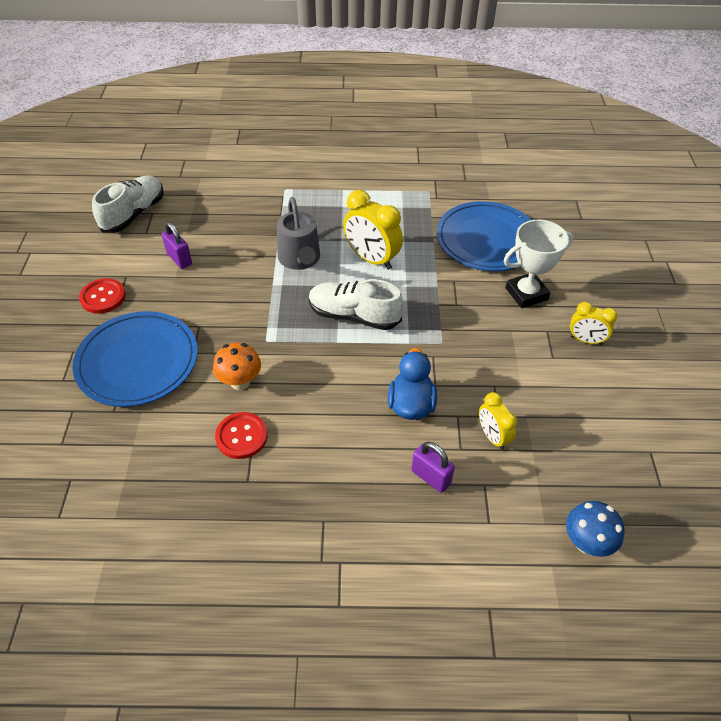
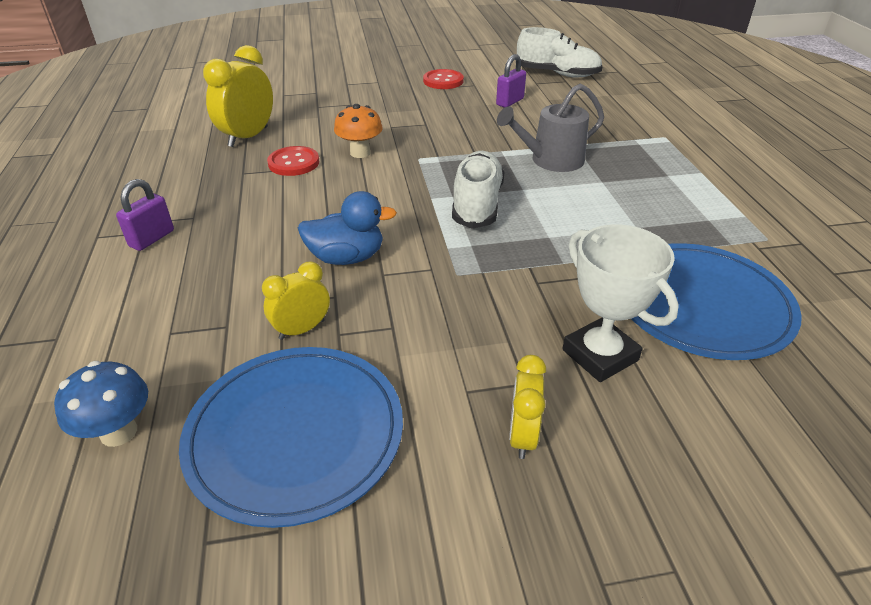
camera: 80 degrees right, 10 degrees down
(137, 361) = (373, 106): blue plate -> blue plate (295, 434)
(371, 259) = (583, 206): yellow clock -> yellow clock (248, 137)
(430, 477) = (240, 281): purple padlock -> purple padlock (152, 238)

